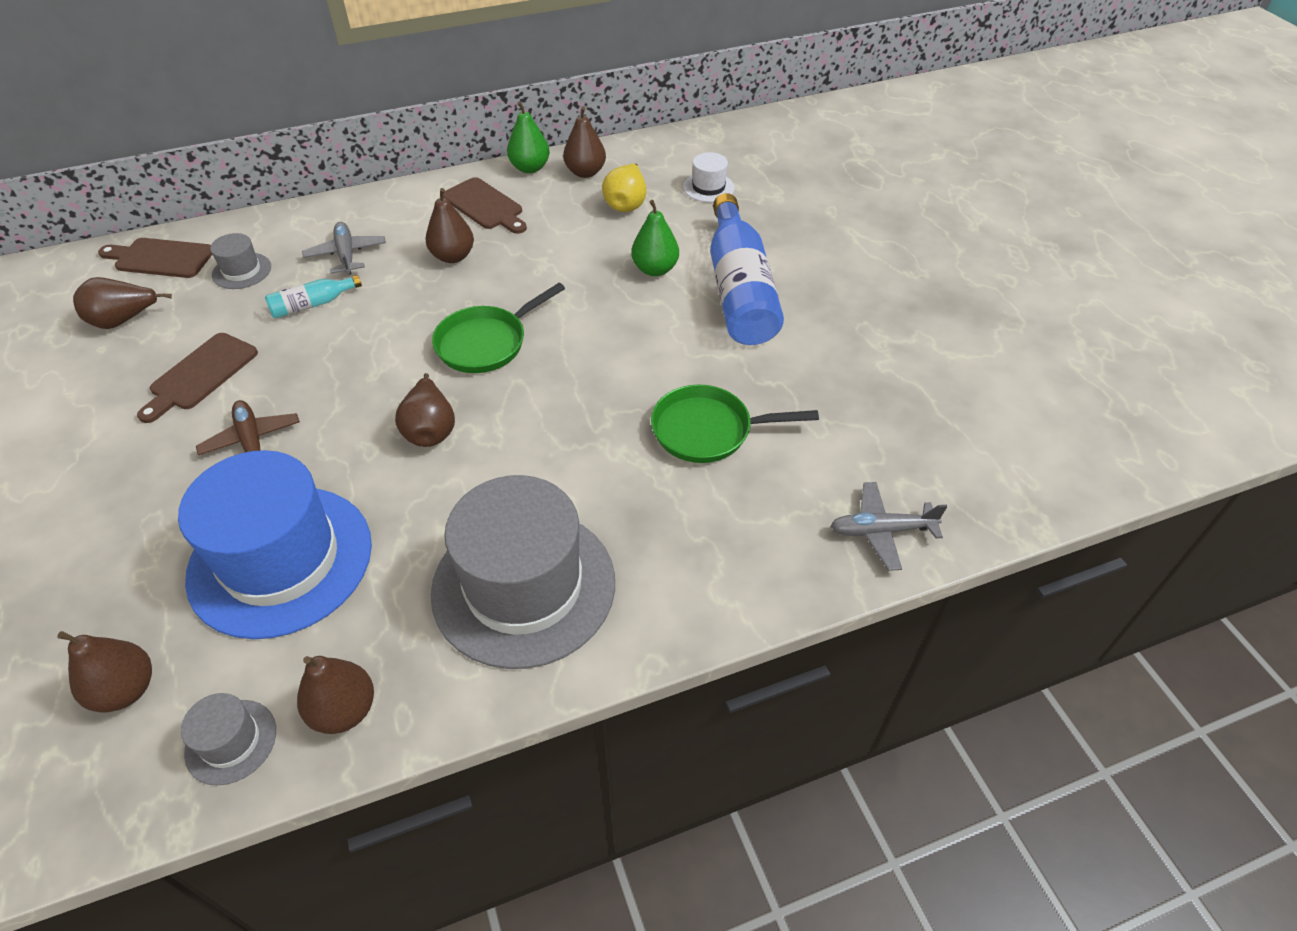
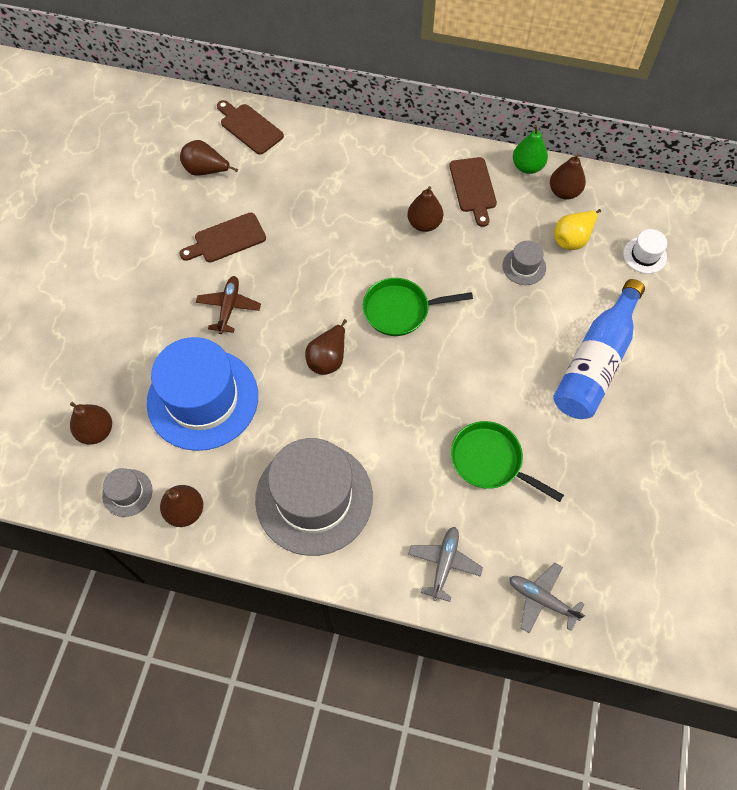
camera: 35 degrees right, 15 degrees up
(242, 271) = (290, 165): grey hat -> grey hat (524, 266)
(312, 304) = (316, 218): turquoise bottle -> none
(346, 255) = (359, 185): grey plane -> grey plane (444, 564)
(655, 269) = (550, 310): green pear -> none

